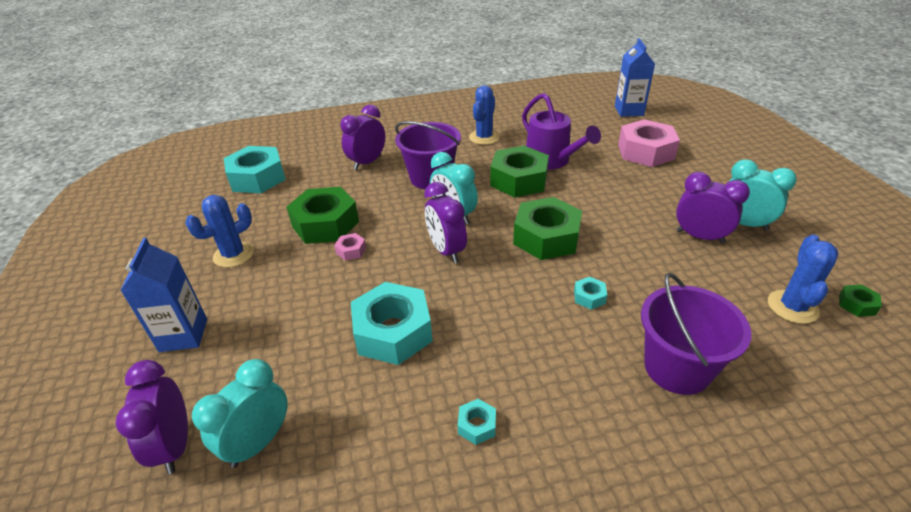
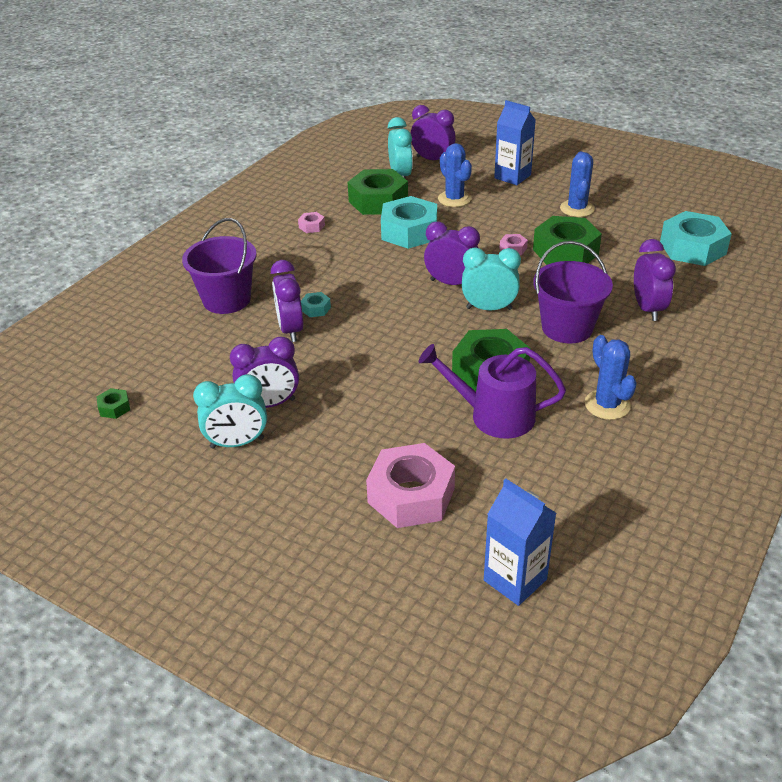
camera: 135 degrees right, 0 degrees up
(477, 425) = (312, 226): turquoise nut -> pink nut
(546, 237) = (394, 332): green nut -> green nut (378, 201)
(632, 289) = (290, 330): none -> purple clock
(792, 307) = (165, 379): blue cactus -> blue cactus (454, 199)

